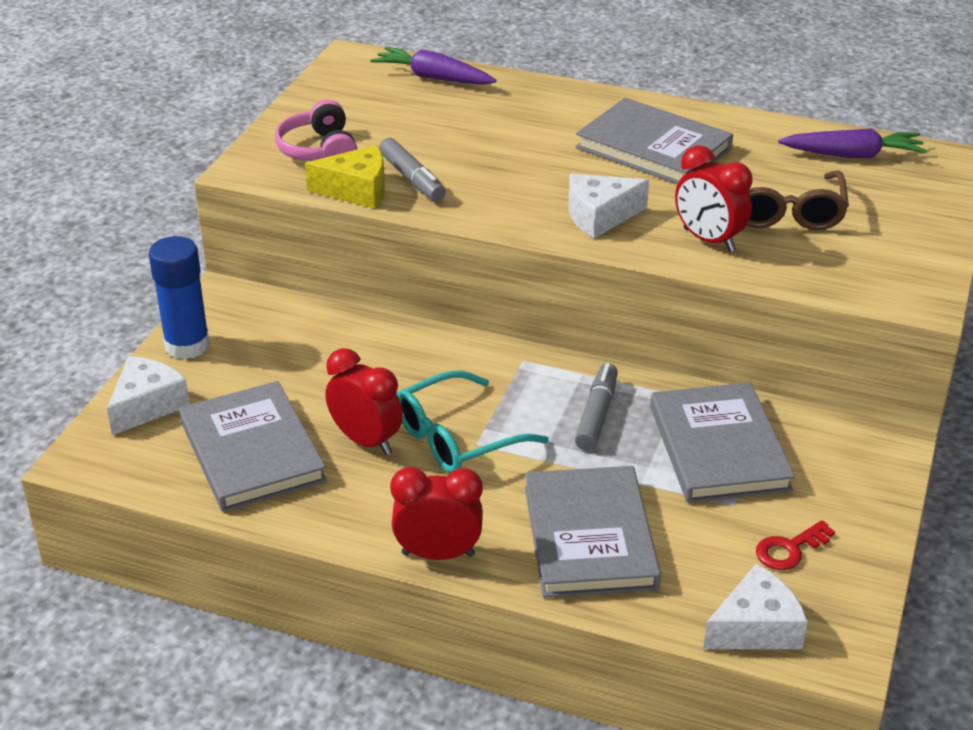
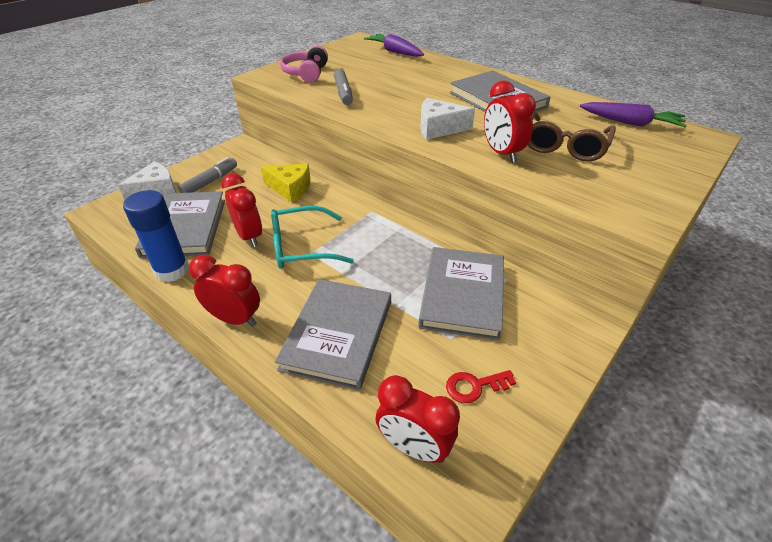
camera: 20 degrees right, 5 degrees up
(187, 345) = (202, 166): blue glue stick -> blue glue stick (172, 270)
(357, 190) = (308, 93): yellow cheese -> yellow cheese (290, 188)
(596, 414) = (395, 253): grey marker -> grey marker (210, 182)
(756, 627) = (414, 447): white cheese -> red clock

